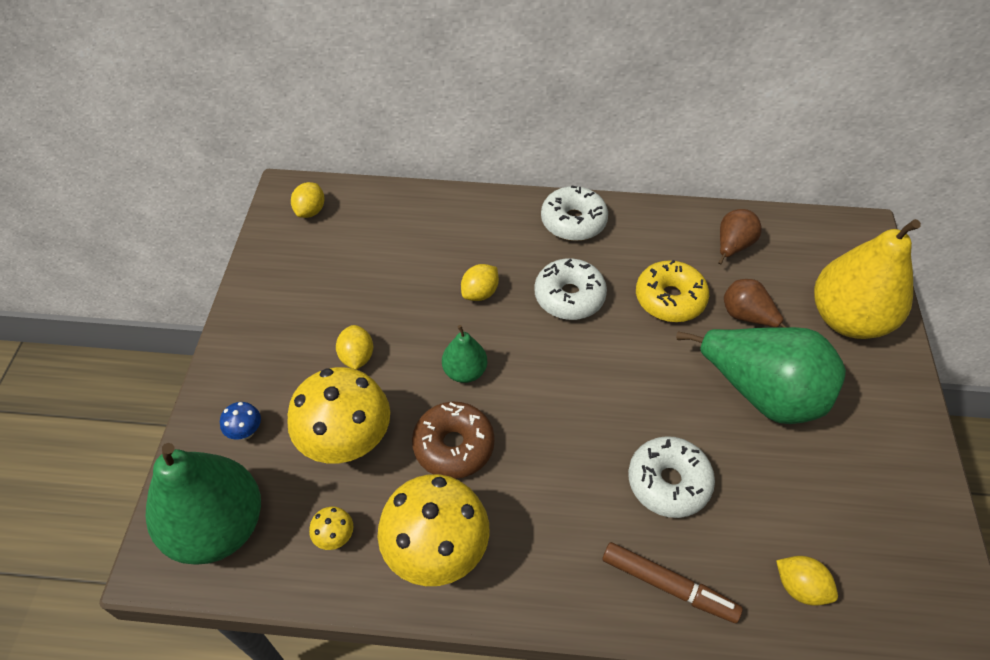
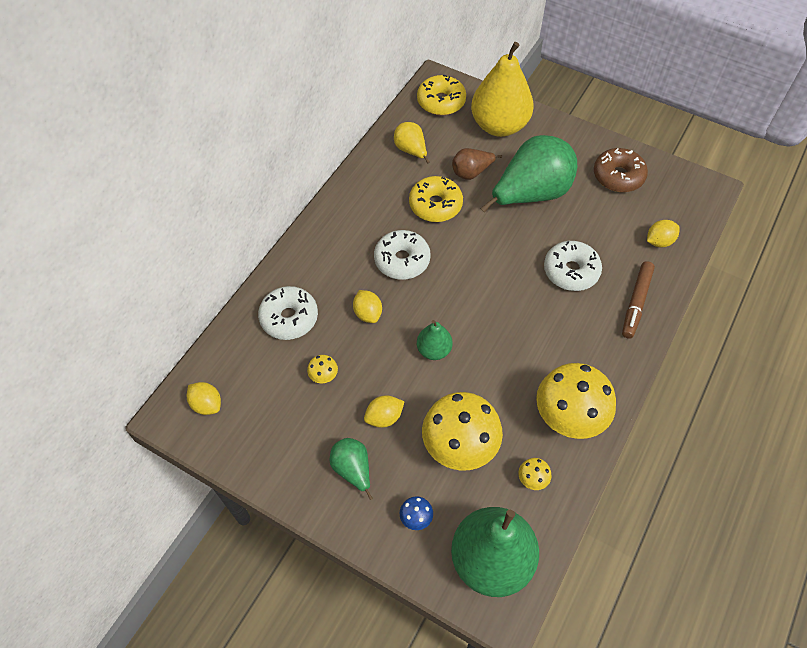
camera: 65 degrees left, 5 degrees up
(283, 353) = (353, 470): none -> green pear
(357, 357) = (384, 417): yellow lemon -> yellow lemon turned 45 degrees counterclockwise
(382, 286) = (324, 377): none -> yellow mushroom
(454, 446) = (492, 380): brown donut -> brown donut (618, 176)
(573, 221) = (334, 228): white donut -> white donut (289, 318)
(668, 586) = (636, 303): brown marker -> brown marker turned 150 degrees clockwise
(732, 246) = (411, 151): brown pear -> yellow pear
(833, 246) = (441, 102): none -> yellow donut

